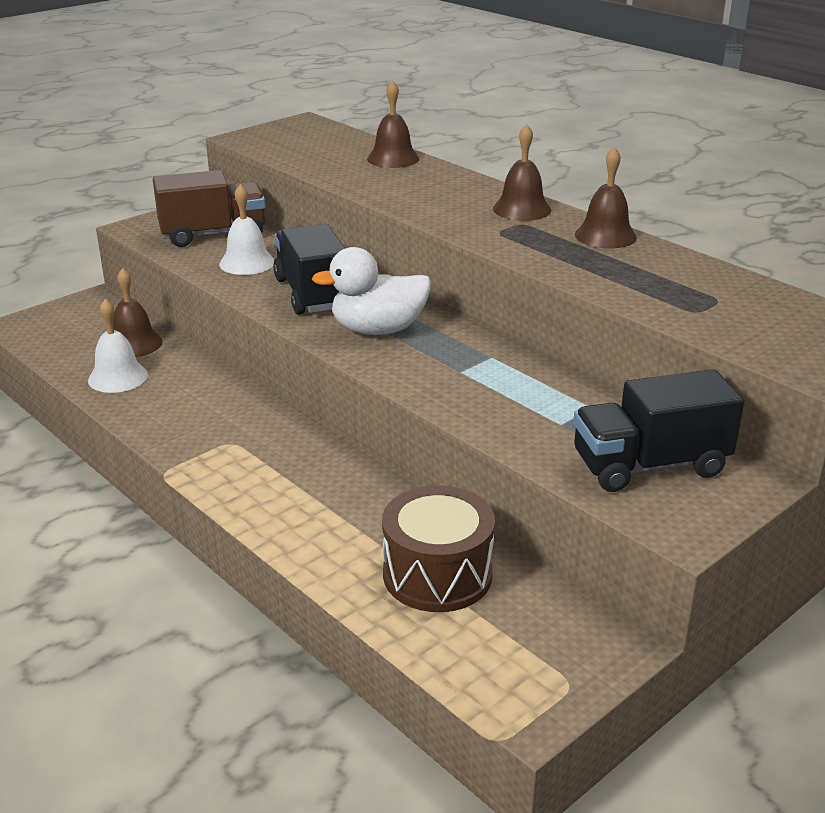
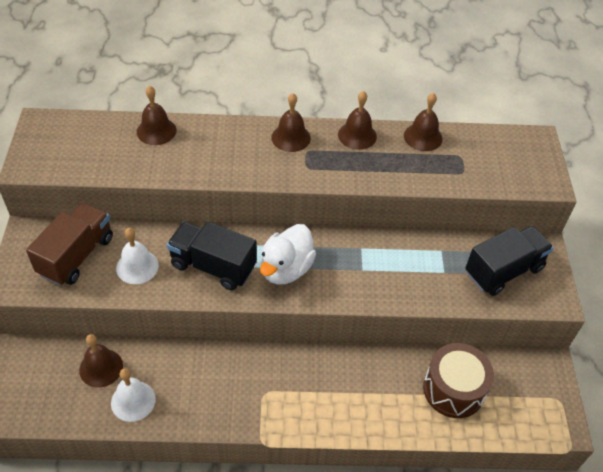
camera: 50 degrees left, 20 degrees up
(649, 465) = (503, 271): black truck -> black truck turned 150 degrees counterclockwise
(693, 267) = (423, 137): none -> brown bell

